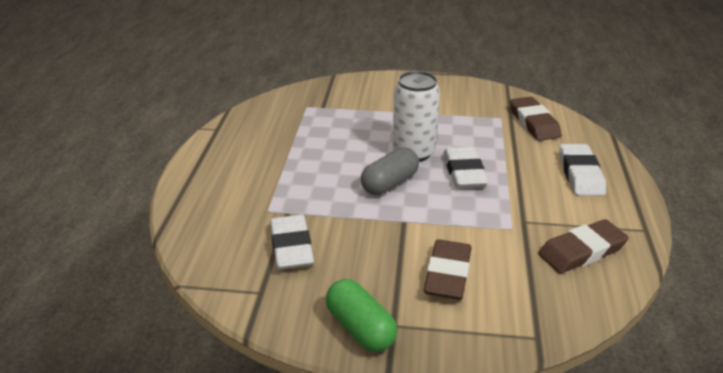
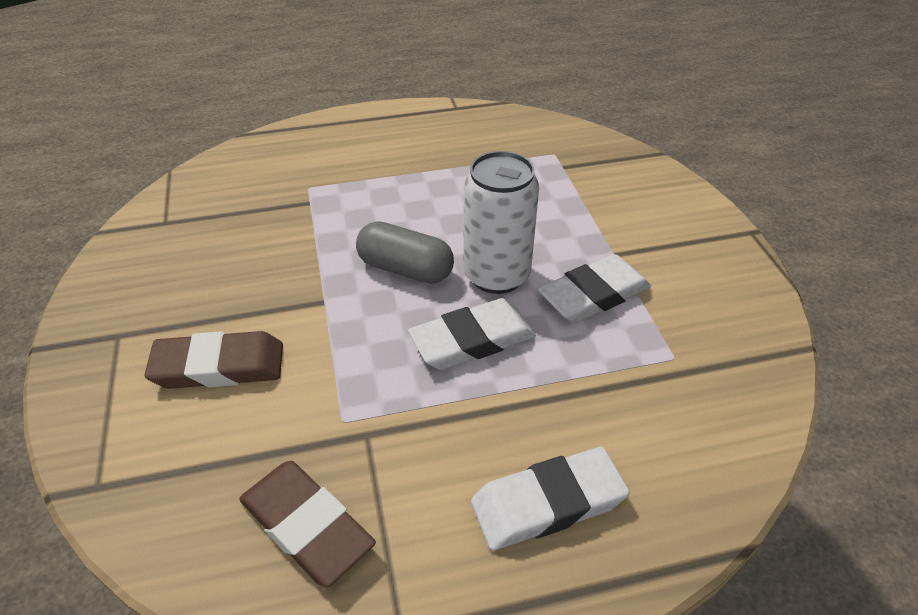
camera: 70 degrees right, 10 degrees up
(291, 246) = (246, 222): white eraser -> white eraser (594, 295)
(360, 328) = (110, 309): green capsule -> none
(533, 123) = (691, 408): brown eraser -> none

